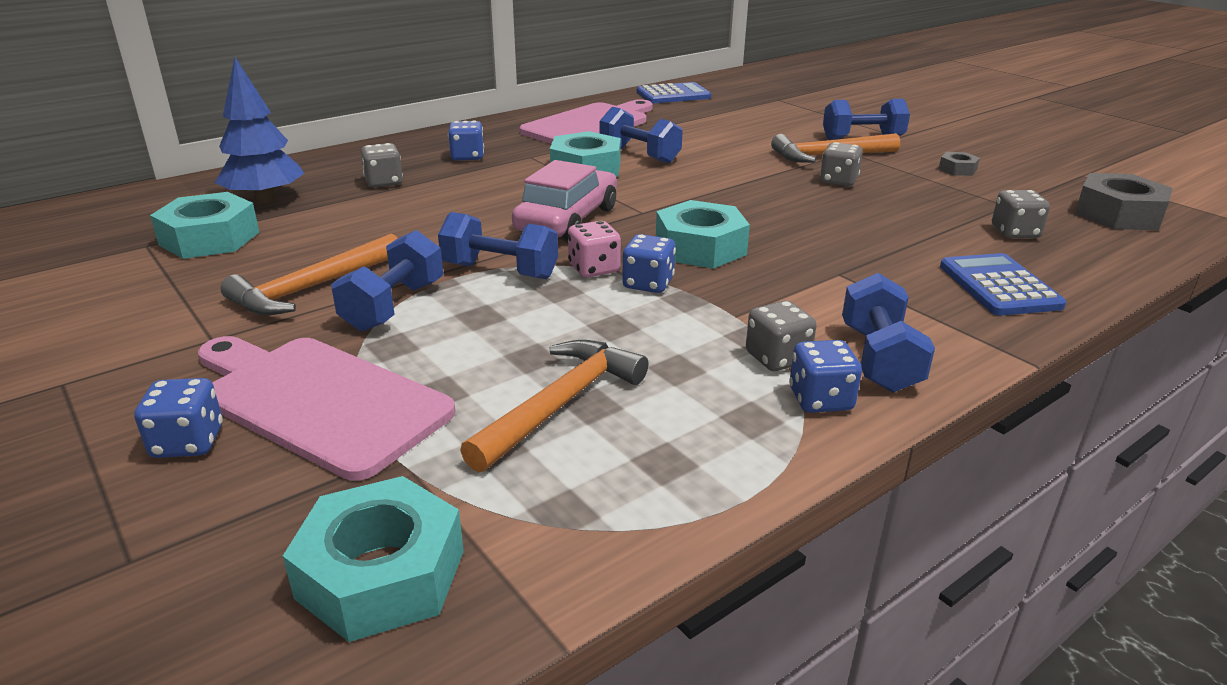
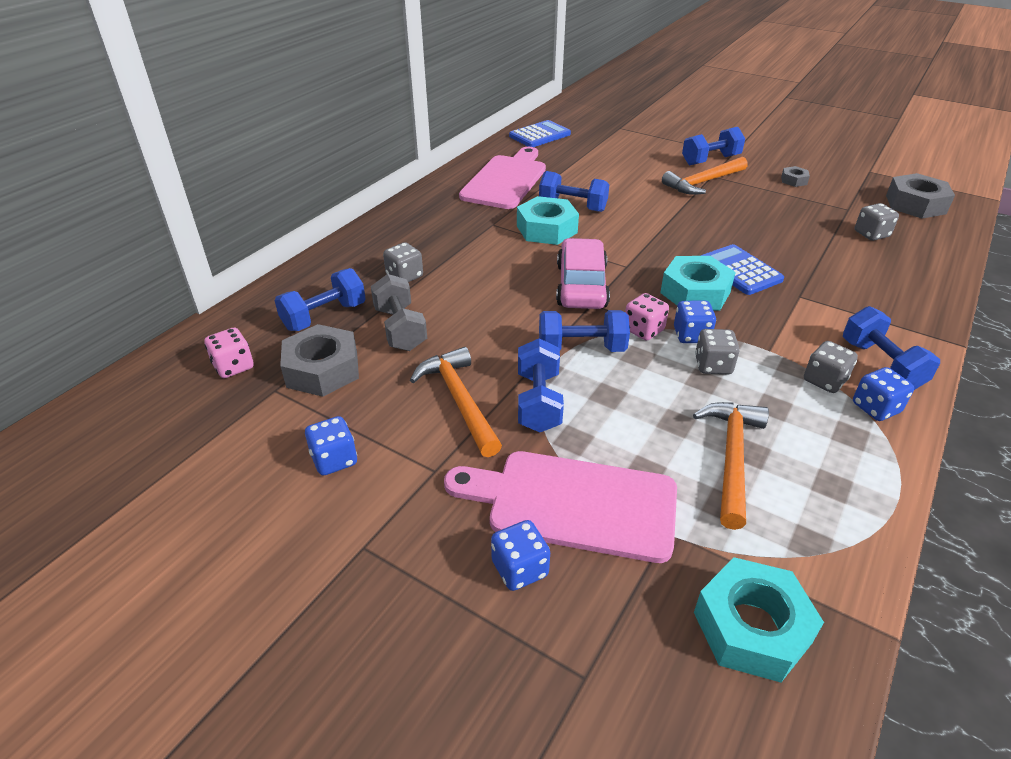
camera: 20 degrees left, 10 degrees up
(133, 221) = (233, 366): none -> pink dice
(209, 238) = (322, 370): turquoise nut -> grey nut
(265, 199) = (324, 316): blue tree -> blue dumbbell
(311, 288) = (459, 400): orange hammer -> orange hammer turned 135 degrees clockwise
(326, 221) = (400, 329): none -> grey dumbbell
(467, 157) = (444, 234): blue dice -> blue dice (334, 460)
(838, 181) = (729, 207): grey dice -> grey dice (713, 365)
(999, 286) = (898, 284): blue calculator -> blue calculator (739, 270)

